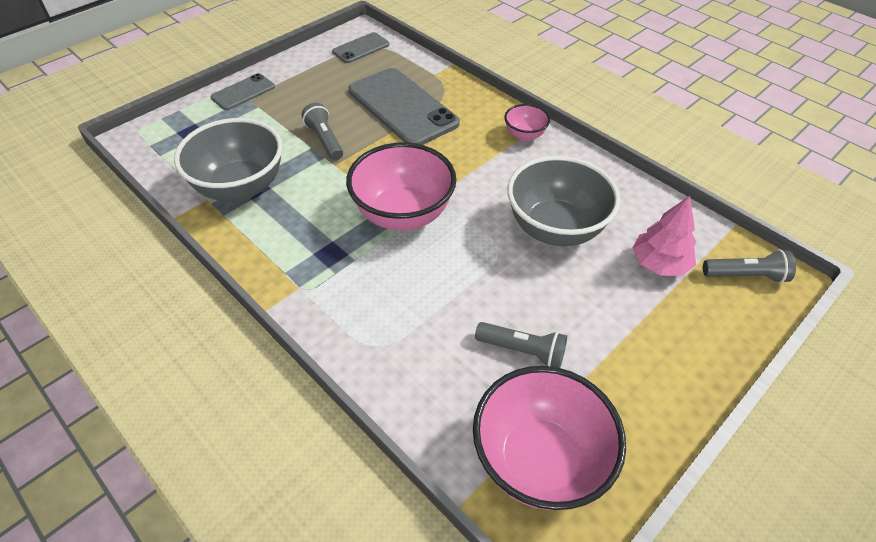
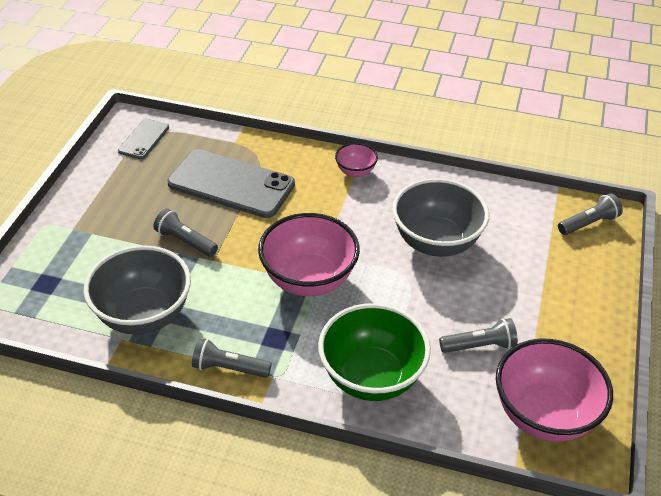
camera: 30 degrees left, 5 degrees down
(243, 92) = (63, 224): grey phone -> none
(269, 263) = (229, 368): none -> grey flashlight
(388, 331) = (371, 377): none -> green bowl
(659, 263) = (527, 239): pink tree -> none

